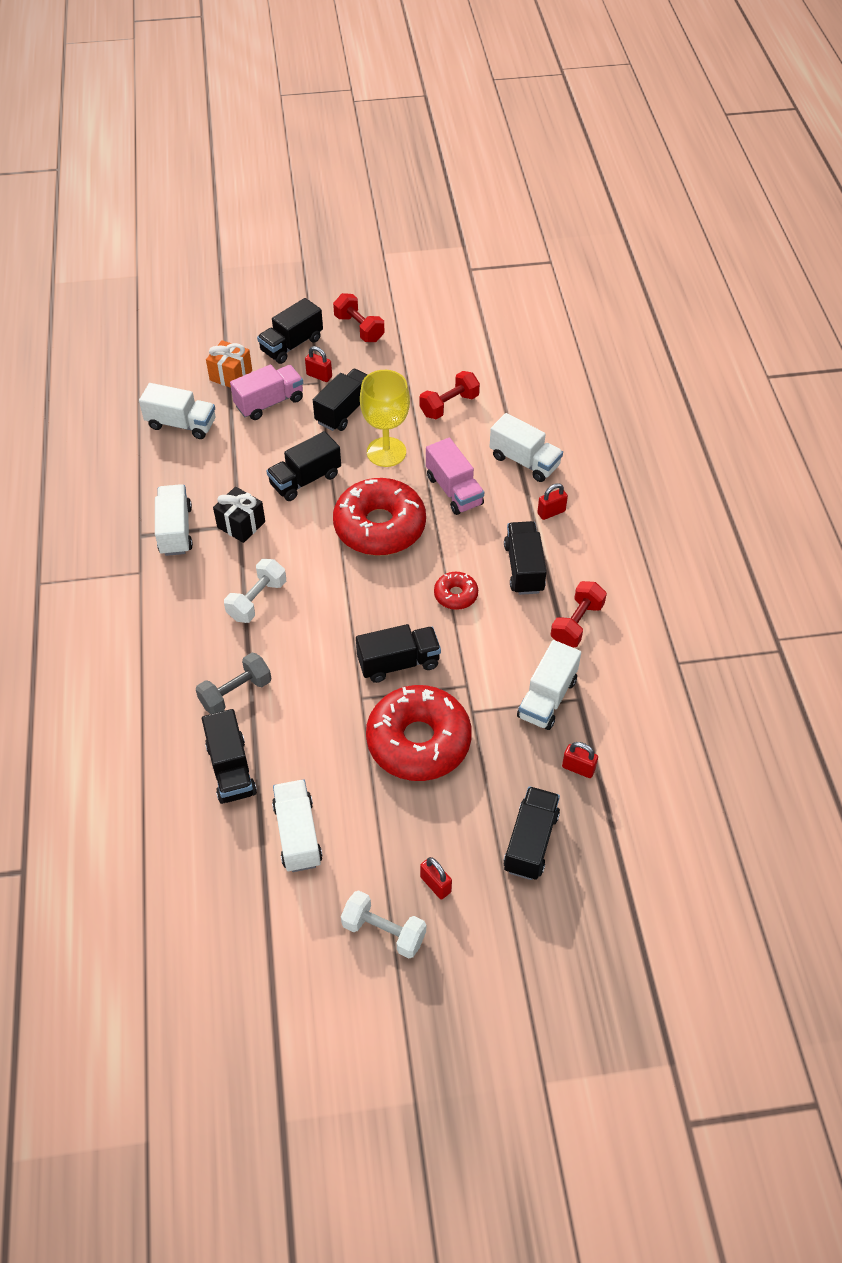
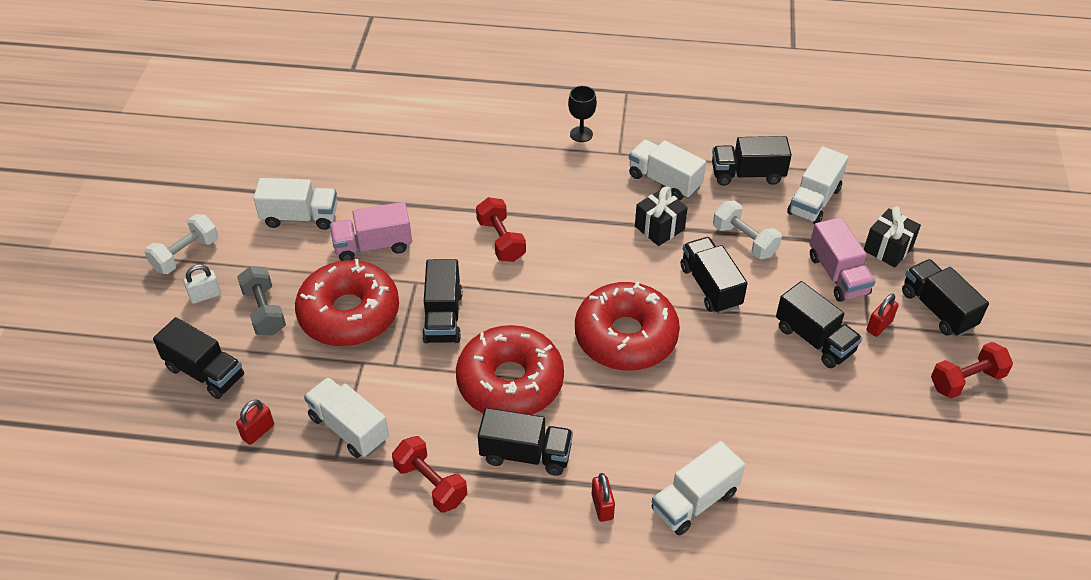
camera: 105 degrees right, 5 degrees down
(115, 609) = (581, 134): none -> black goblet
(175, 530) = (664, 181): white truck -> white truck turned 150 degrees counterclockwise
(231, 375) = (888, 249): orange gift -> black gift
(231, 769) = (382, 186): black truck -> black truck (747, 174)
(236, 693) = (458, 198): grey dumbbell -> grey dumbbell (264, 311)
(257, 600) = (558, 226): white dumbbell -> white dumbbell (744, 240)
(386, 452) = (739, 365): yellow goblet -> none
(435, 884) = (205, 295): red padlock -> white padlock
(449, 405) = (809, 444): red dumbbell -> red dumbbell (501, 240)
(454, 490) = (662, 416): pink truck -> pink truck (373, 246)
(456, 595) = (510, 382): red donut -> red donut, size x2.18

